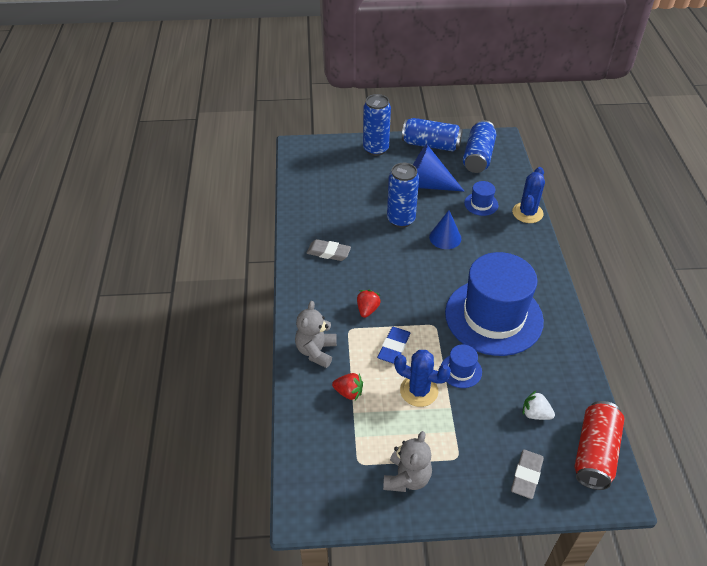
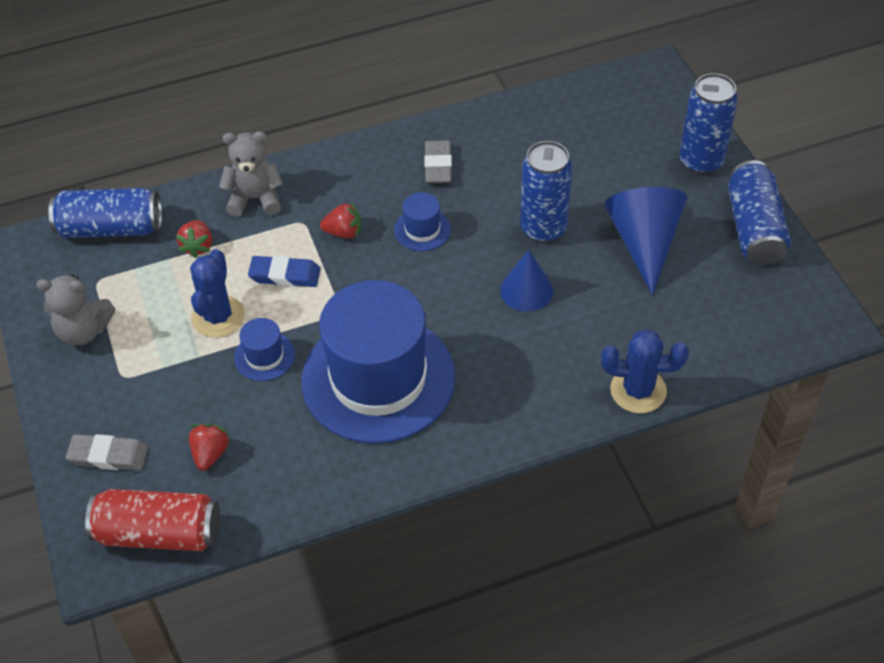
camera: 75 degrees right, 5 degrees up
(478, 157) = (757, 298): blue can -> blue can (111, 228)
(481, 204) = (630, 323): blue hat -> blue hat (422, 229)
(535, 414) = (210, 454): white strawberry -> red strawberry

